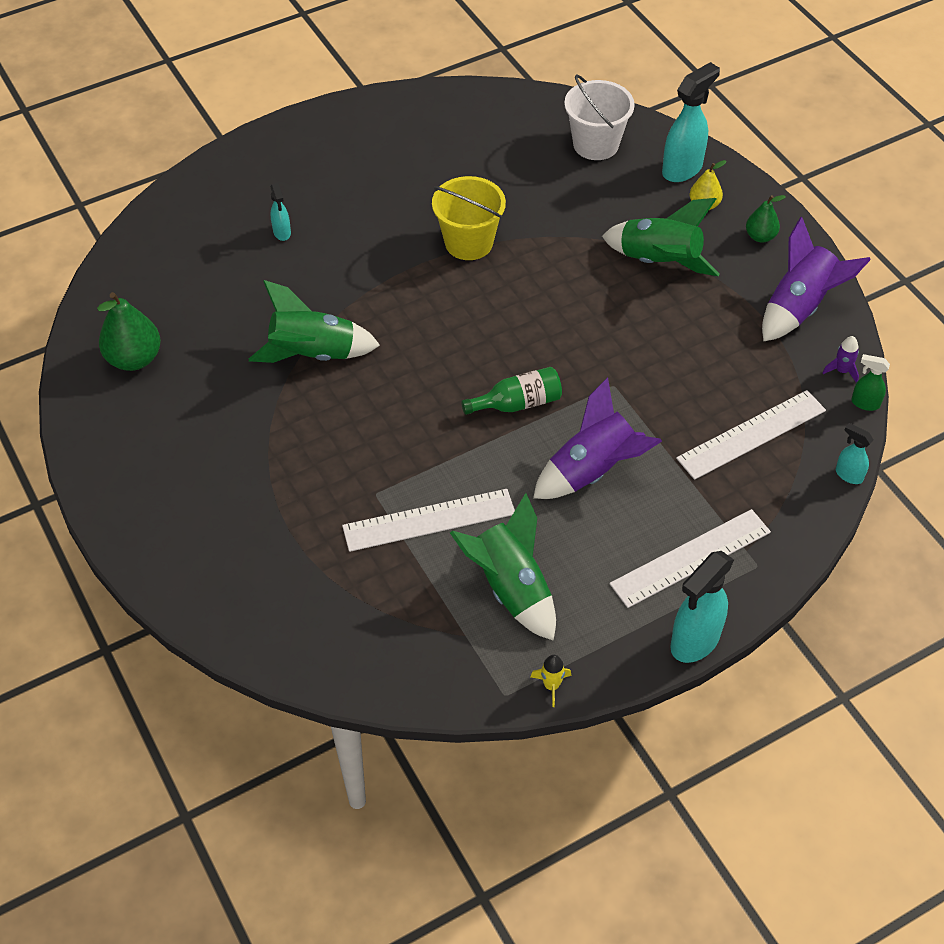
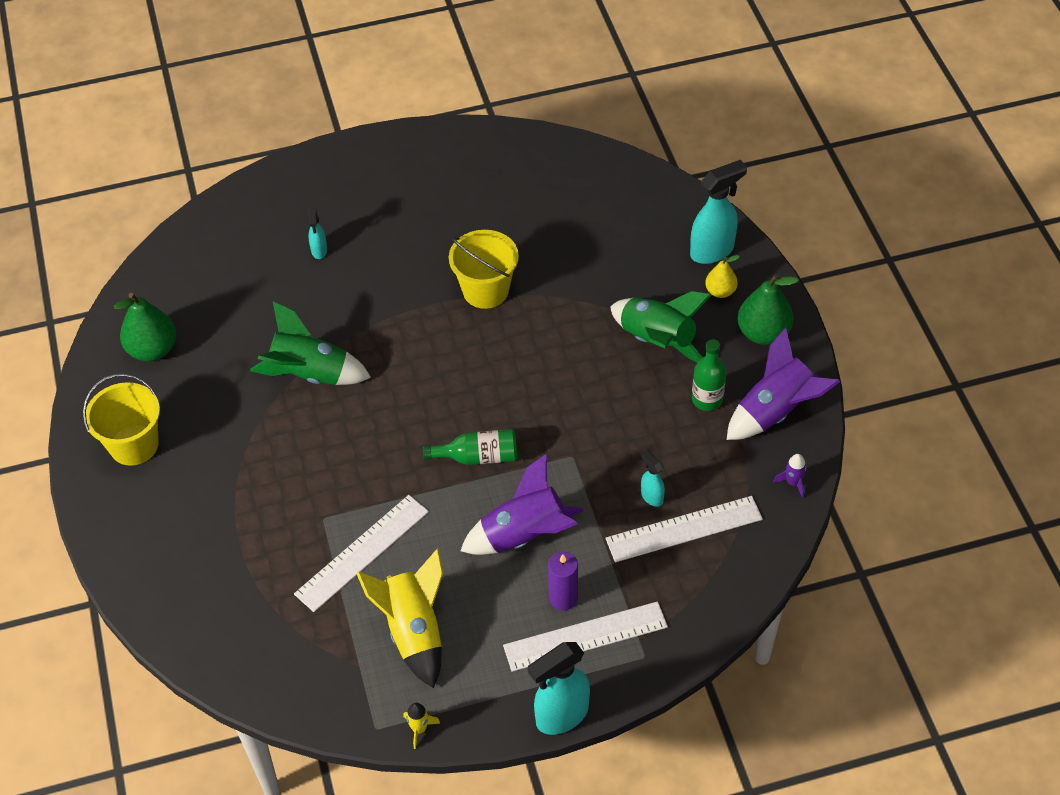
camera: 15 degrees right, 0 degrees up
(144, 458) = (134, 445): none -> yellow bucket
(429, 520) = (362, 552): white ruler -> white ruler turned 45 degrees counterclockwise
(511, 588) = (414, 631): green rocket -> yellow rocket
(596, 144) = (638, 211): white bucket -> none
(654, 525) = (563, 598): none -> purple candle
(728, 307) = (707, 399): none -> green bottle
(760, 236) = (763, 333): green pear -> green pear, size x1.69
(848, 475) = (761, 586): turquoise spray bottle -> turquoise spray bottle (651, 496)
(864, 403) = (803, 519): green spray bottle -> none

